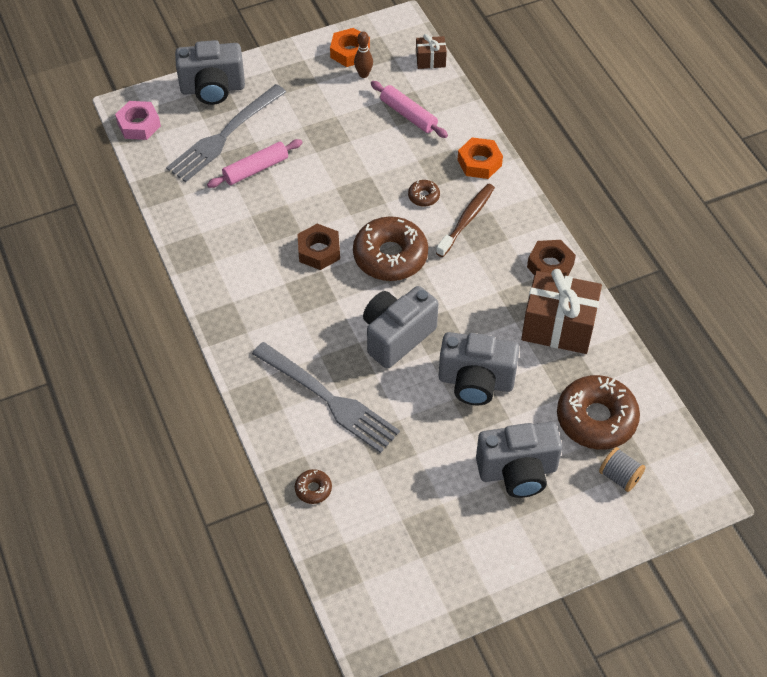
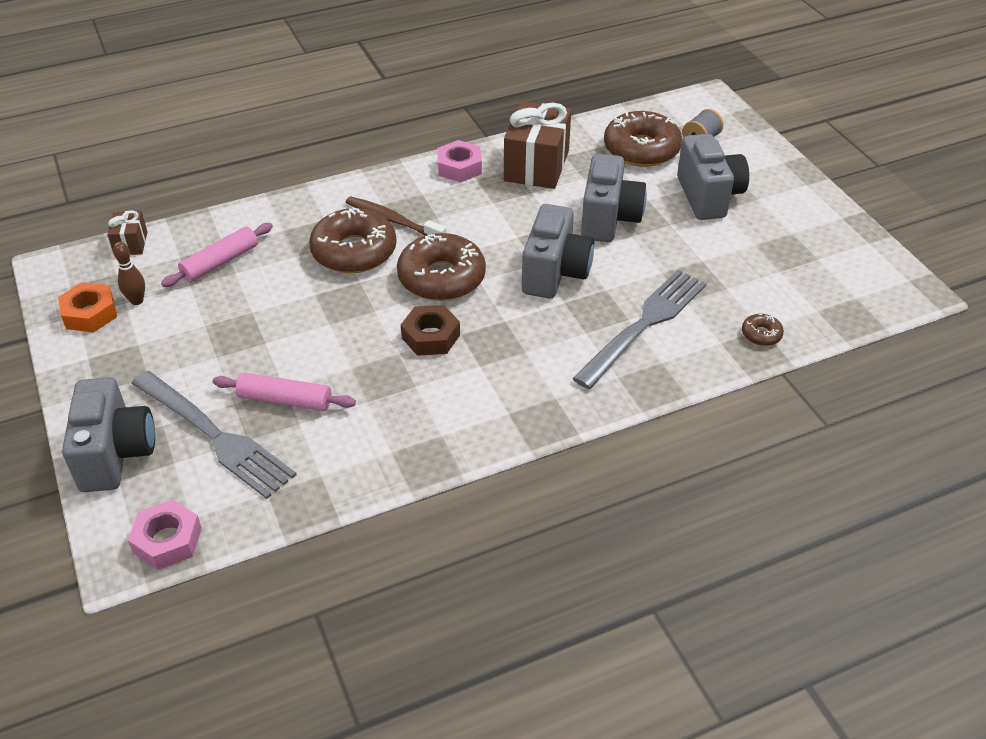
camera: 90 degrees left, 10 degrees down
(256, 169) = (285, 400): pink rolling pin -> pink rolling pin turned 45 degrees counterclockwise
(396, 336) = (555, 273): grey camera -> grey camera turned 120 degrees counterclockwise
(423, 196) = (354, 251): brown donut -> brown donut, size x2.27
(479, 162) = (309, 209): orange nut -> none
(550, 265) = (459, 167): brown nut -> pink nut

